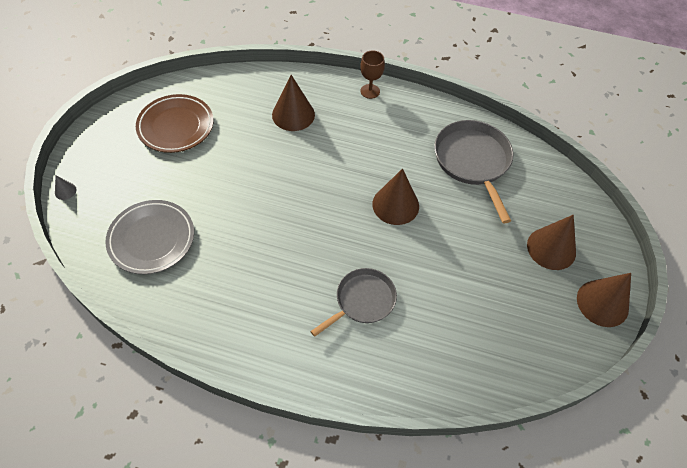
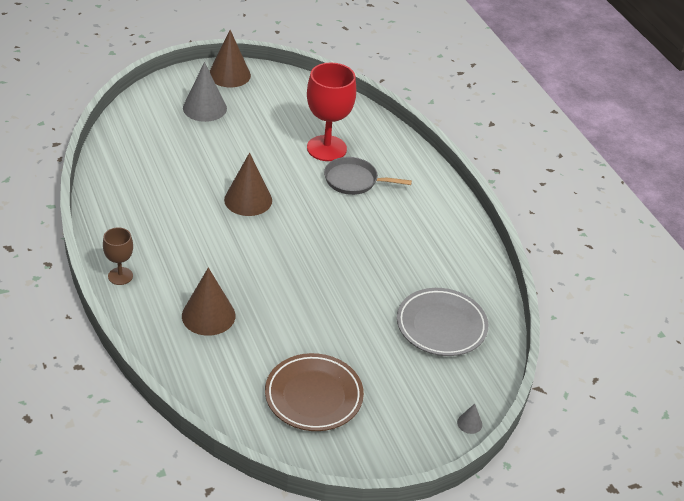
camera: 130 degrees left, 15 degrees down
(425, 310) = (326, 148): none -> red goblet
(473, 161) = (152, 174): grey pan -> none
(551, 248) = (204, 108): brown cone -> grey cone

